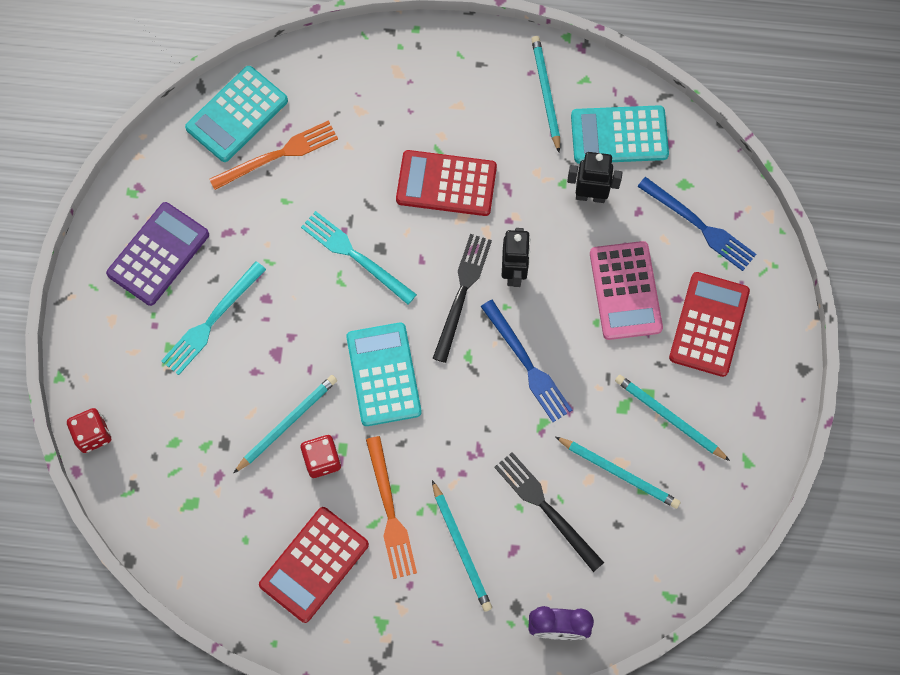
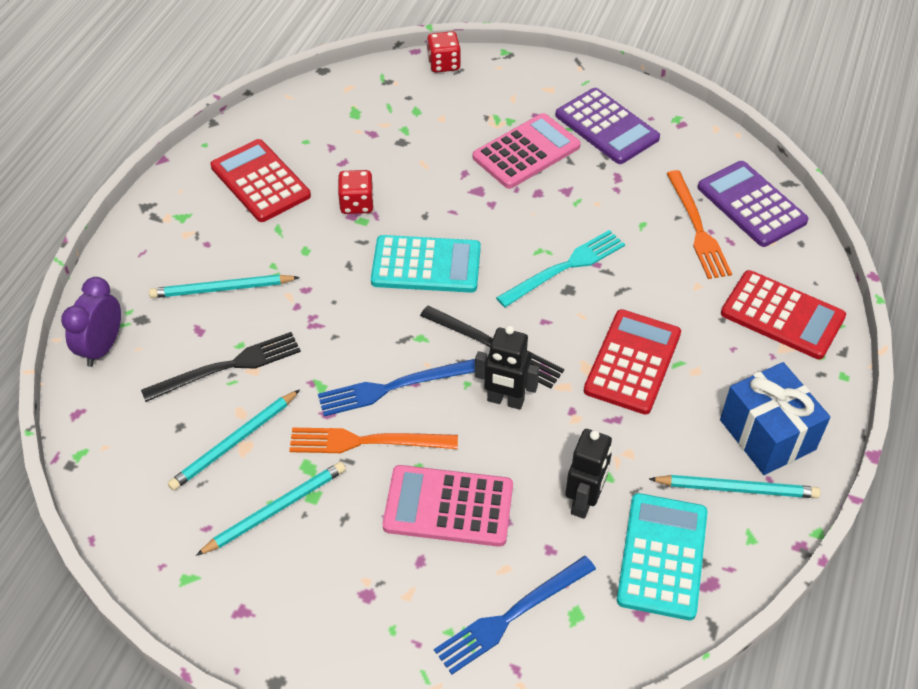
camera: 105 degrees right, 20 degrees down
(212, 321) = (526, 152): turquoise fork -> pink calculator
(237, 114) = (751, 204): turquoise calculator -> purple calculator
(287, 423) = (404, 186): turquoise pencil -> none
(390, 512) = (283, 243): orange fork -> orange fork (366, 442)
(489, 77) = (767, 434): none -> blue gift
(709, 324) = (374, 587): red calculator -> red calculator (782, 315)

